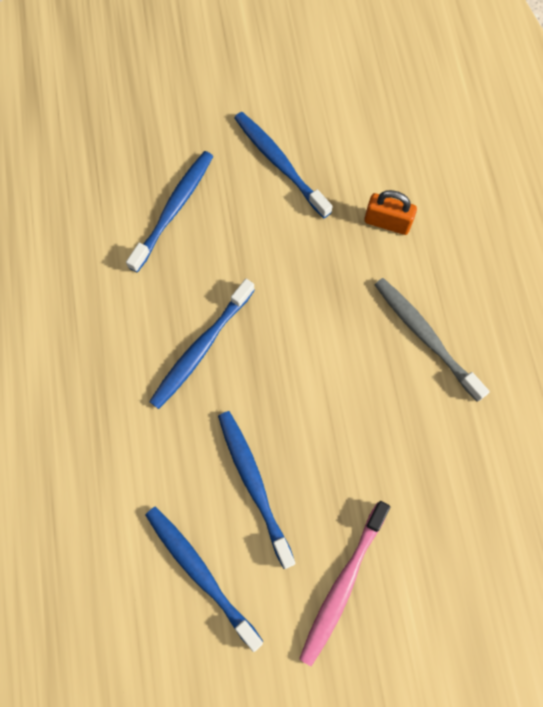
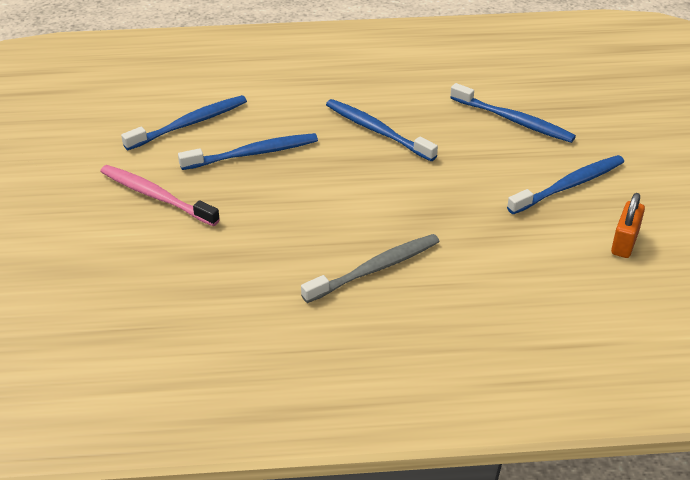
camera: 95 degrees right, 30 degrees down
(387, 222) = (504, 254): orange padlock -> orange padlock (624, 242)

